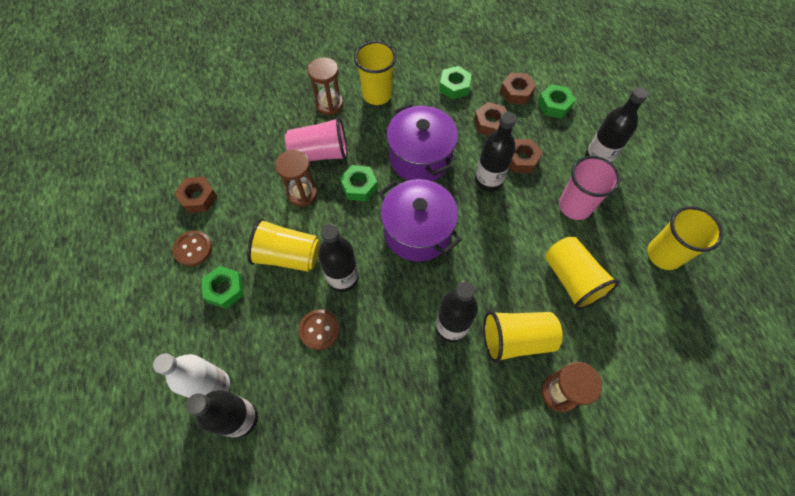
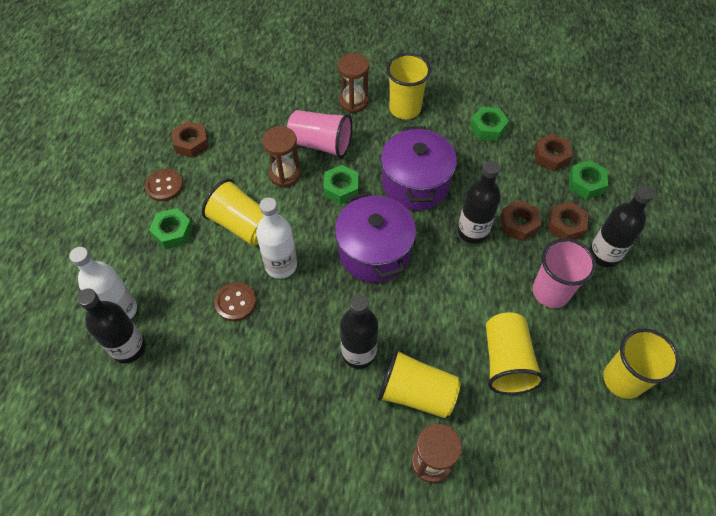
camera: 25 degrees right, 5 degrees down
(343, 278) = (281, 265): black bottle -> white bottle
(490, 123) = (505, 177): brown nut -> brown nut (565, 225)

